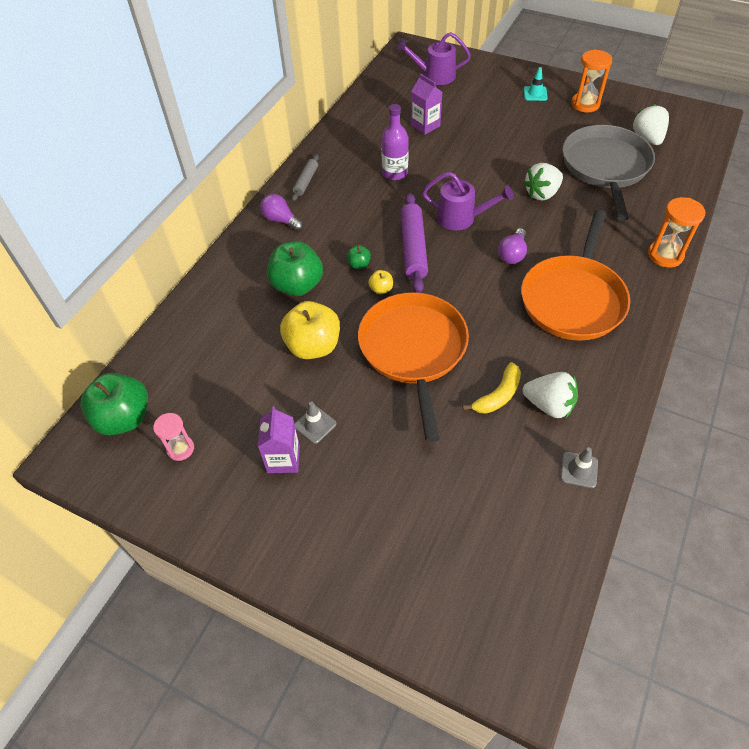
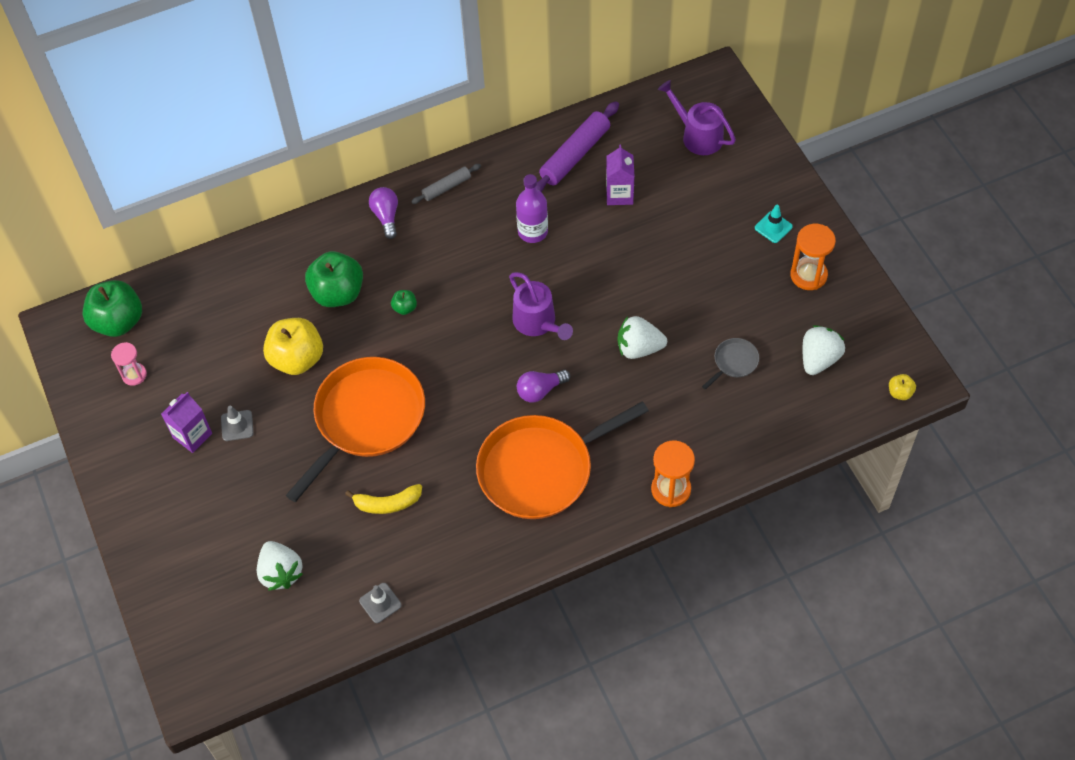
camera: 40 degrees right, 5 degrees up
(381, 289) = (398, 345): yellow apple -> yellow apple (900, 393)
(413, 248) = (464, 324): purple rolling pin -> purple rolling pin (575, 155)
(549, 405) = (416, 540): white strawberry -> white strawberry (281, 572)
(605, 167) = (734, 362): grey pan -> grey pan, size x0.41

